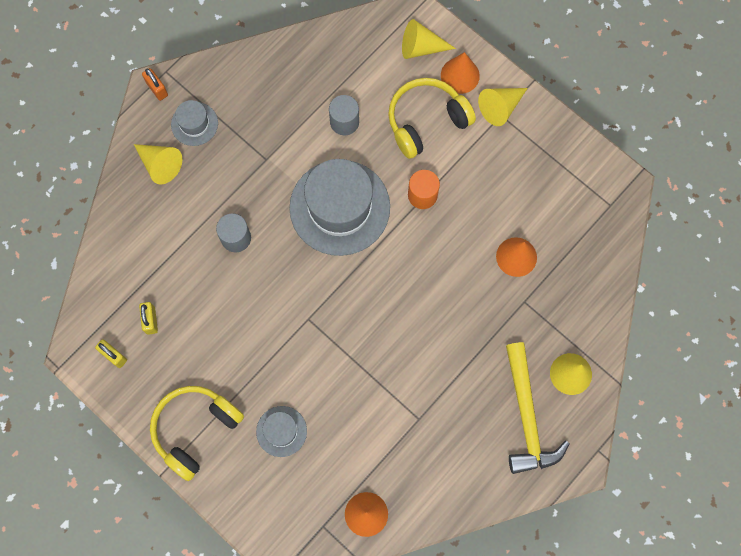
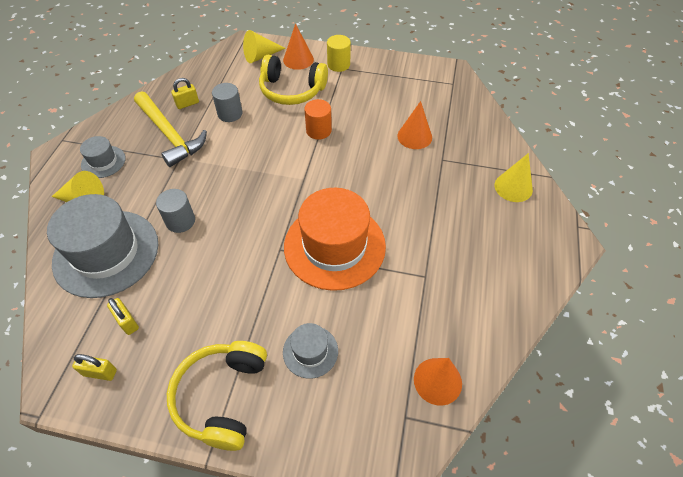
camera: 30 degrees left, 20 degrees down
(157, 89) = (58, 153): orange padlock -> none
(308, 84) = (187, 104): none -> yellow padlock
(339, 207) = (259, 164): grey hat -> grey hat (106, 253)
(358, 343) = (334, 246): none -> orange hat
(426, 121) = (291, 90): yellow headphones -> yellow headphones turned 105 degrees counterclockwise
(500, 107) = (338, 64): yellow cone -> yellow cylinder
(527, 417) = (507, 231): yellow hammer -> yellow hammer (170, 135)

